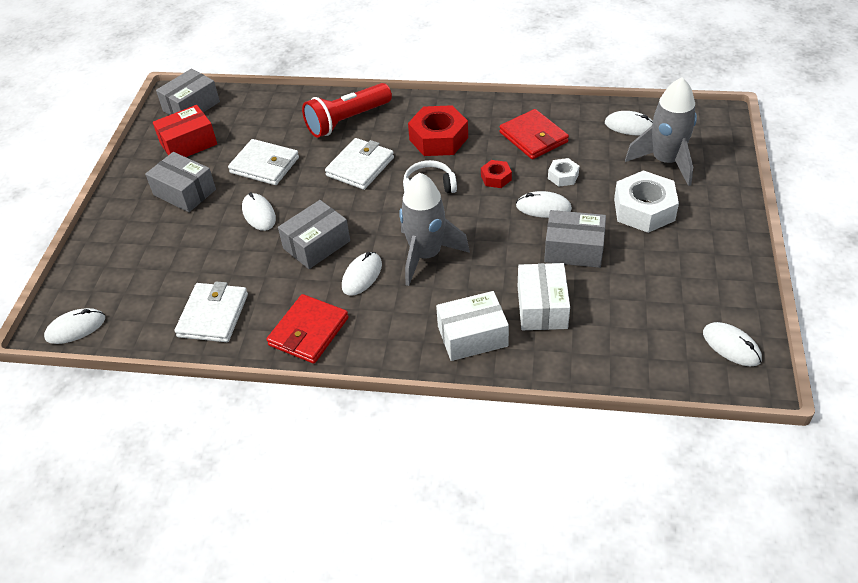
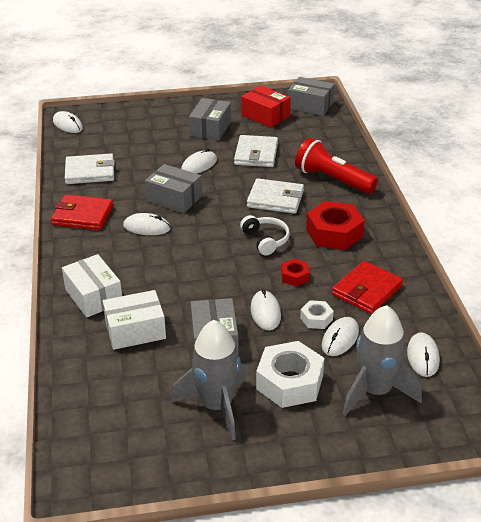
camera: 70 degrees right, 10 degrees down
(426, 255) = (179, 255): grey rocket -> grey rocket (216, 406)
(731, 346) = (113, 465): white mouse -> white mouse (340, 338)

